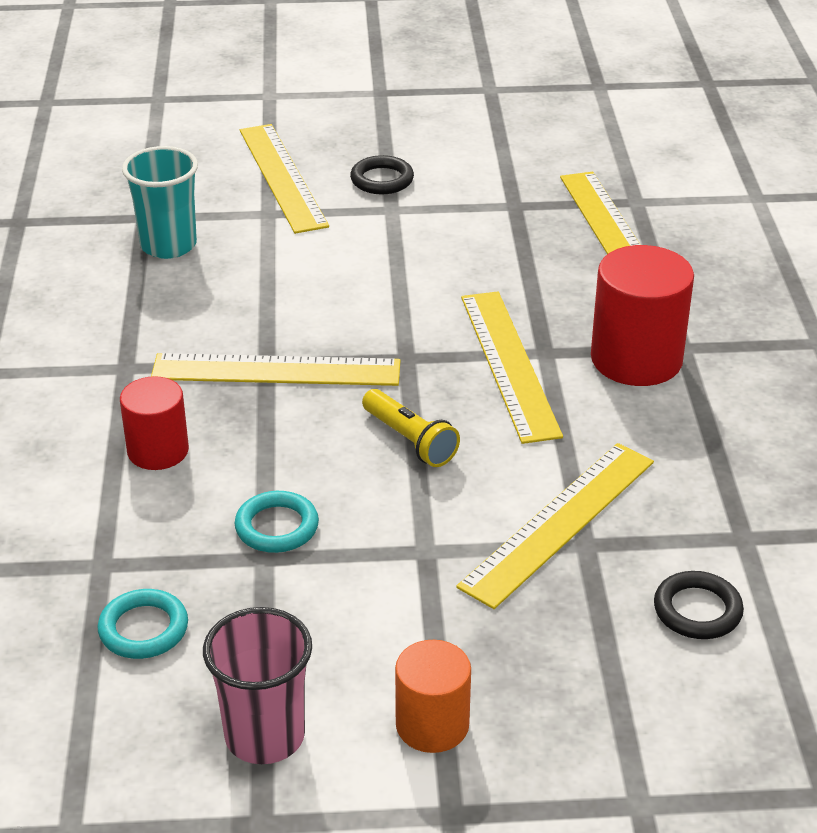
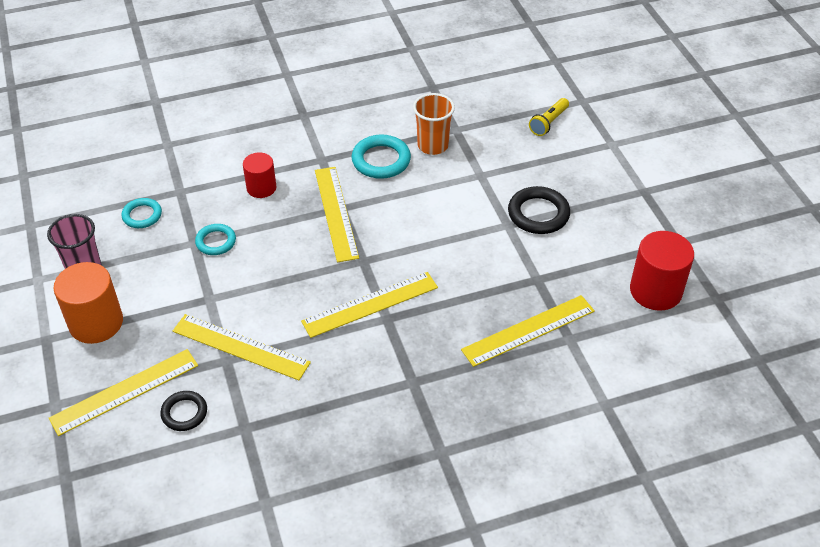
camera: 75 degrees right, 10 degrees up
(168, 245) = (433, 145): turquoise cup -> orange cup
(171, 303) = (381, 160): none -> turquoise ring
(282, 177) = (521, 171): yellow ruler -> yellow ruler (125, 392)
(382, 180) = (538, 214): black ring -> black ring, size x1.57
(410, 440) = (292, 276): yellow flashlight -> yellow flashlight (548, 123)
(432, 725) = (96, 323): orange cylinder -> orange cylinder, size x1.61
(636, 359) = (393, 361): red cylinder -> red cylinder (655, 291)

